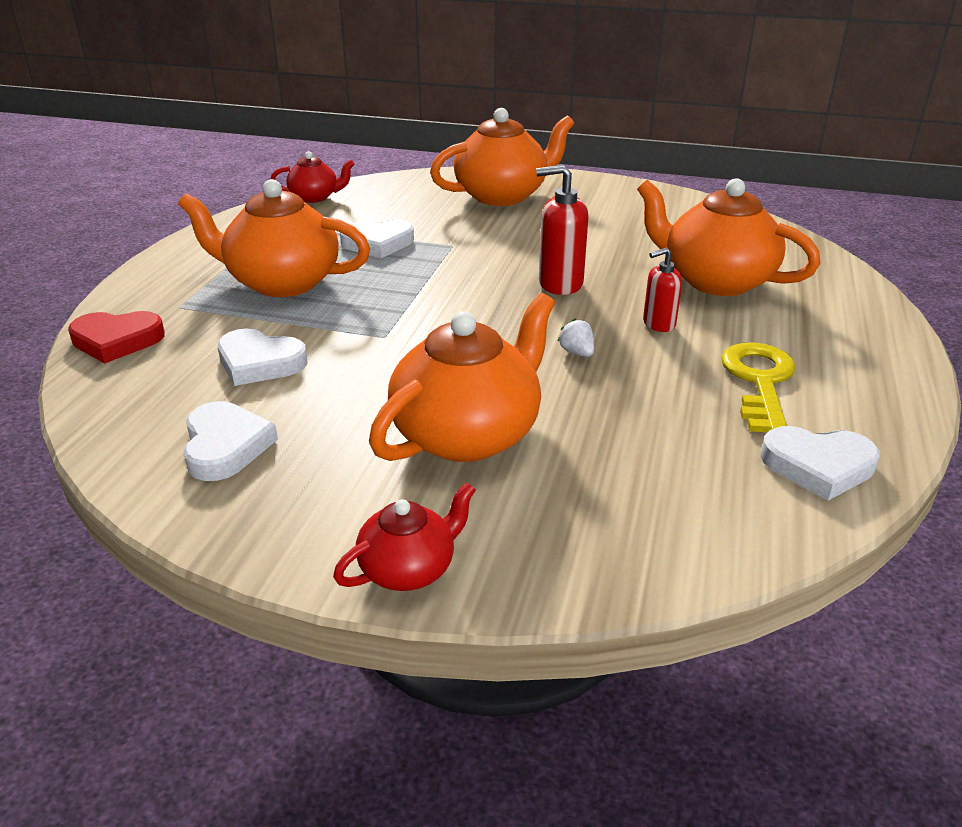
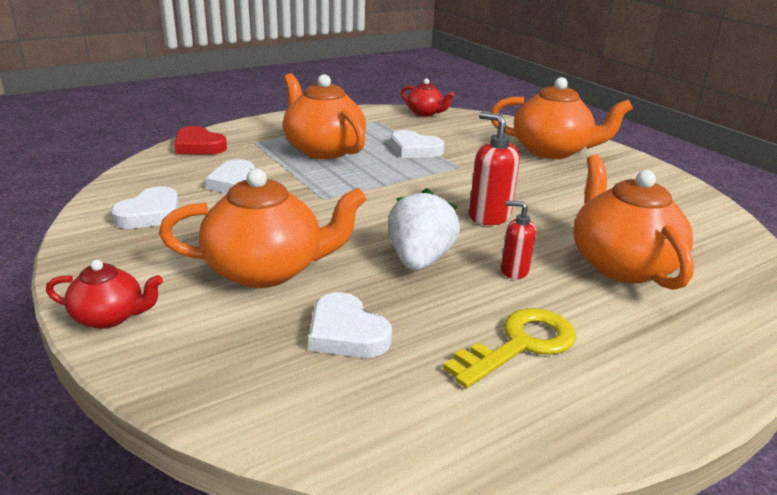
camera: 40 degrees right, 5 degrees down
(577, 352) = (419, 260): white strawberry -> white strawberry, size x2.36
(818, 466) = (453, 423): white heart -> white heart (346, 333)

